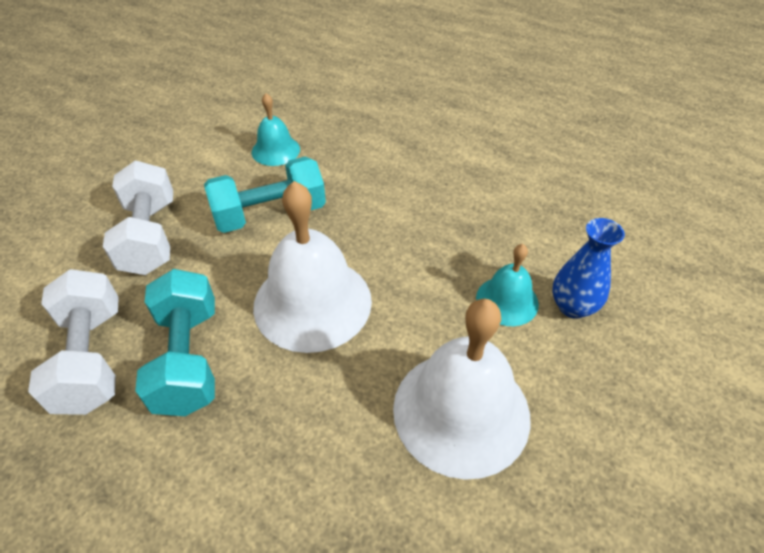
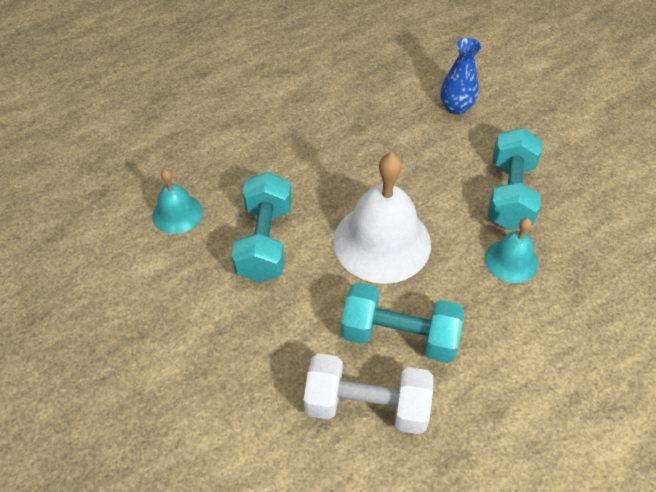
camera: 65 degrees left, 5 degrees up
(150, 237) = (239, 339): white dumbbell -> none
(461, 411) = (510, 194): white bell -> turquoise dumbbell
(507, 301) = (435, 136): turquoise bell -> turquoise bell (511, 260)

